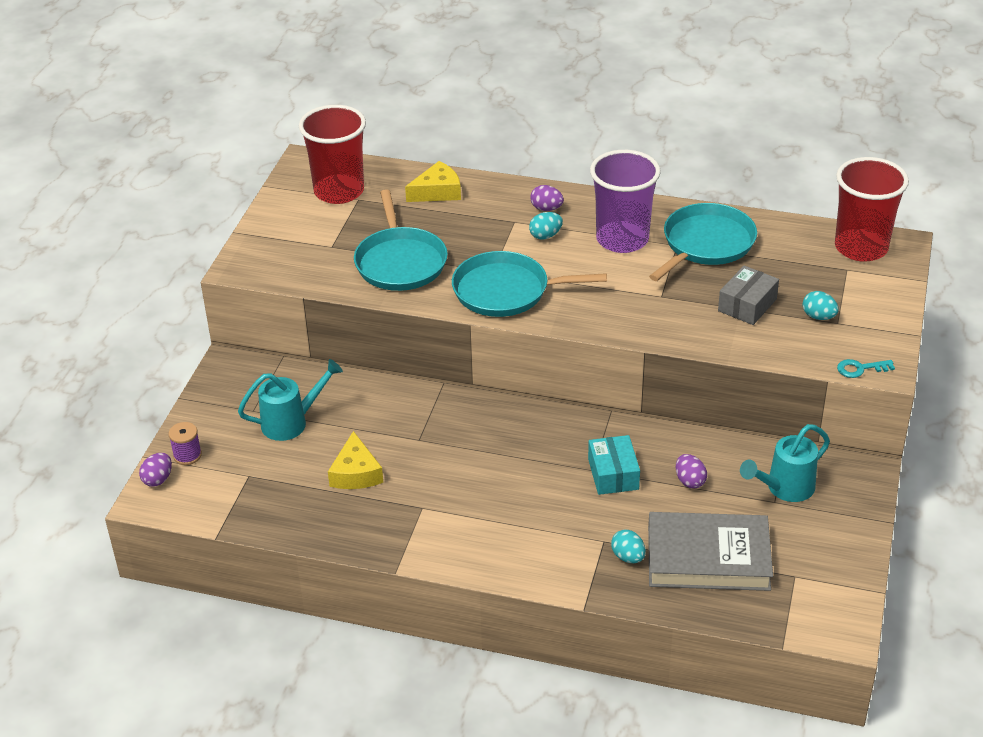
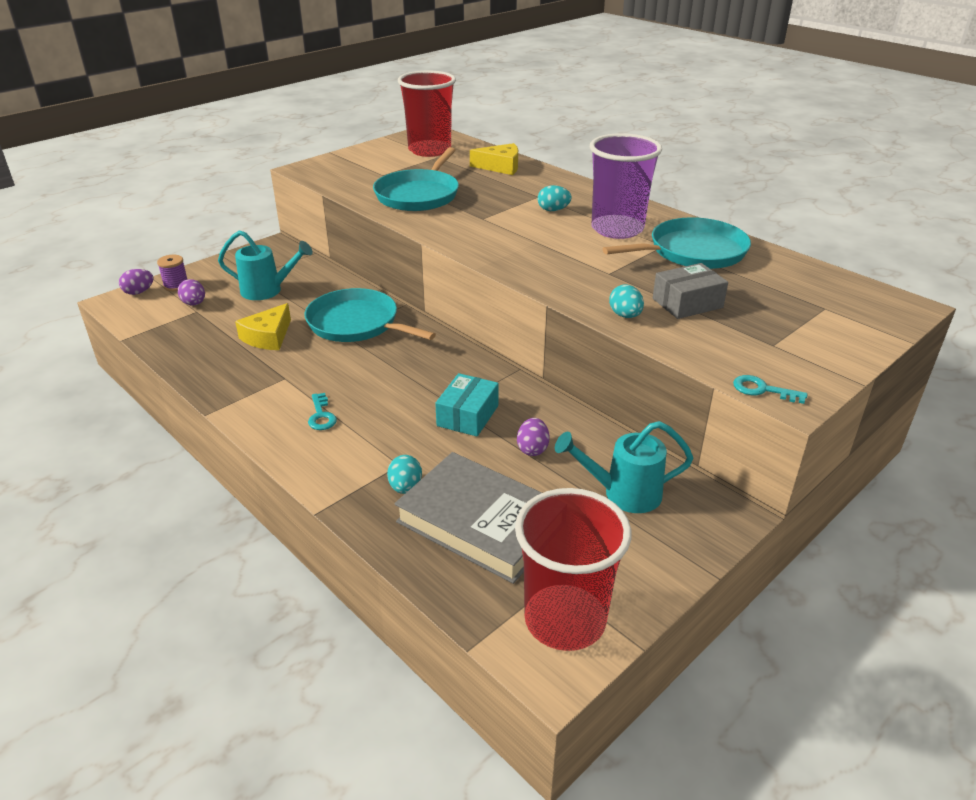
camera: 30 degrees right, 5 degrees down
(496, 528) = (321, 416): none -> turquoise key
(506, 291) = (477, 232): turquoise pan -> turquoise pan (357, 324)
(546, 209) = (574, 196): purple egg -> purple egg (194, 304)
(818, 317) = (756, 334): turquoise egg -> turquoise egg (625, 315)
(861, 248) = (857, 297): red cup -> red cup (565, 620)

